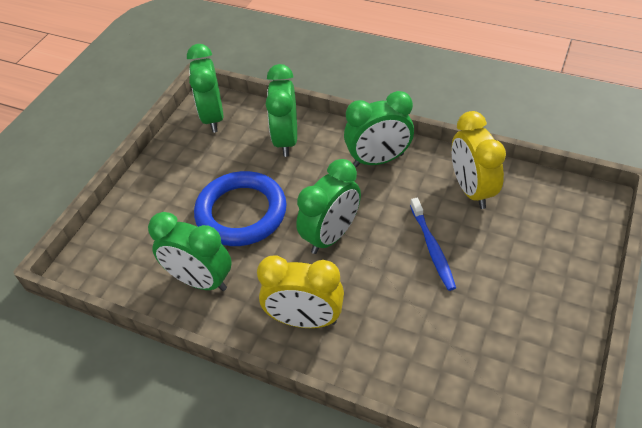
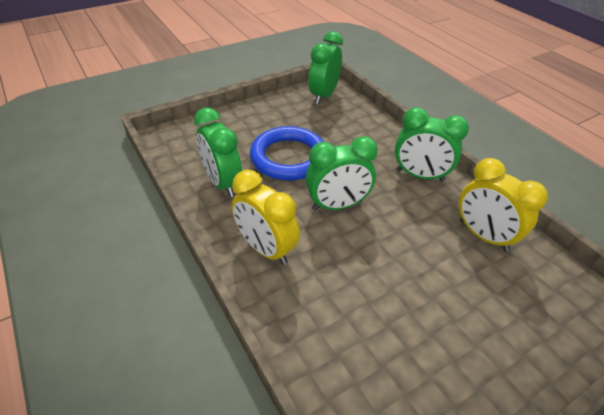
camera: 30 degrees right, 5 degrees down
(286, 140) = (361, 130): green clock -> none
(432, 248) = (411, 259): blue toothbrush -> none
(471, 190) = (483, 235): yellow clock -> yellow clock turned 60 degrees counterclockwise

